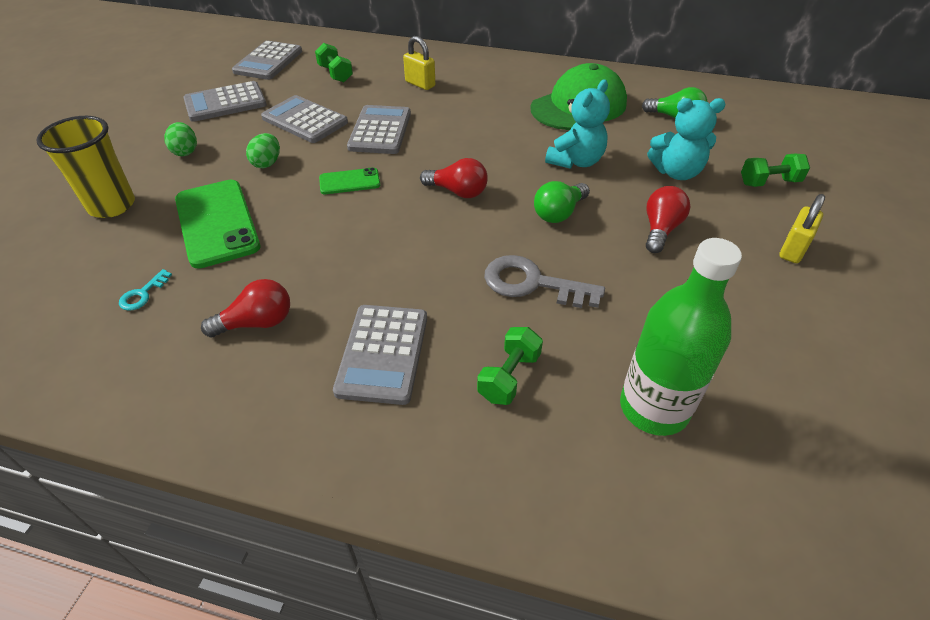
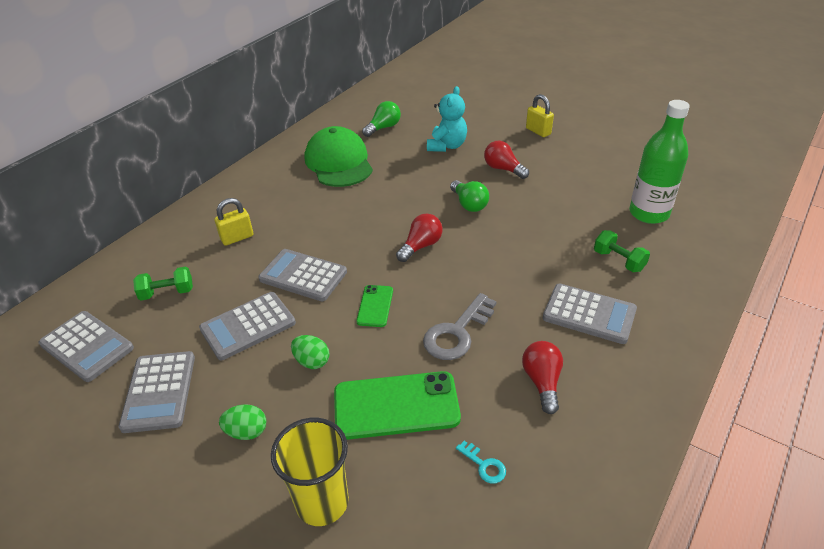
camera: 70 degrees left, 5 degrees down
(532, 283) = (538, 233): grey key -> grey key (457, 333)
(575, 161) = (411, 182): turquoise teddy bear -> none
(769, 182) = (474, 118): green dumbbell -> none

